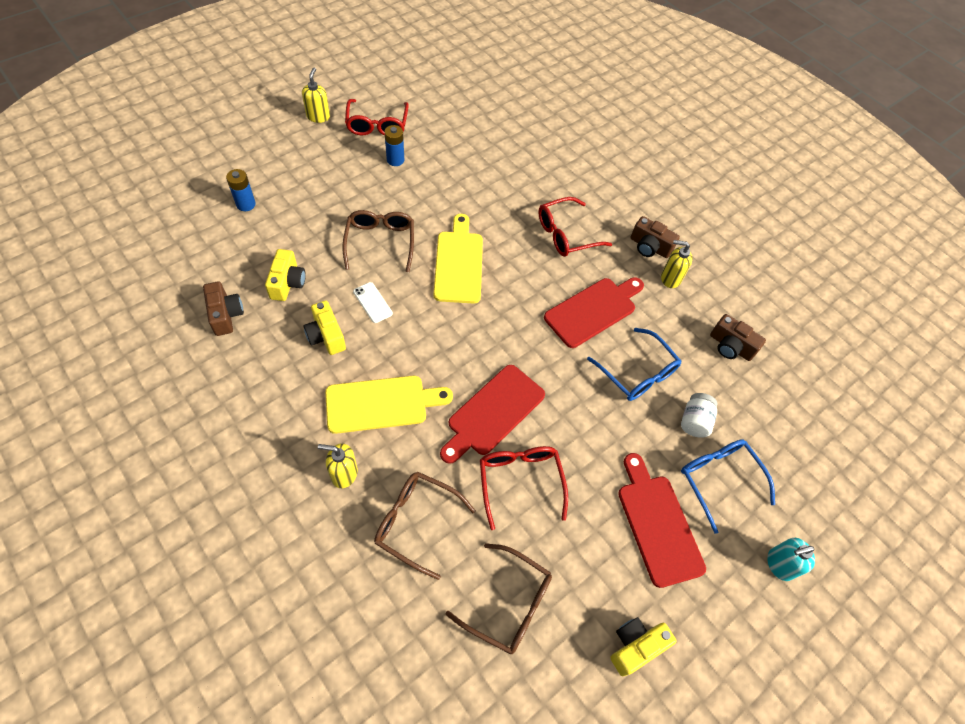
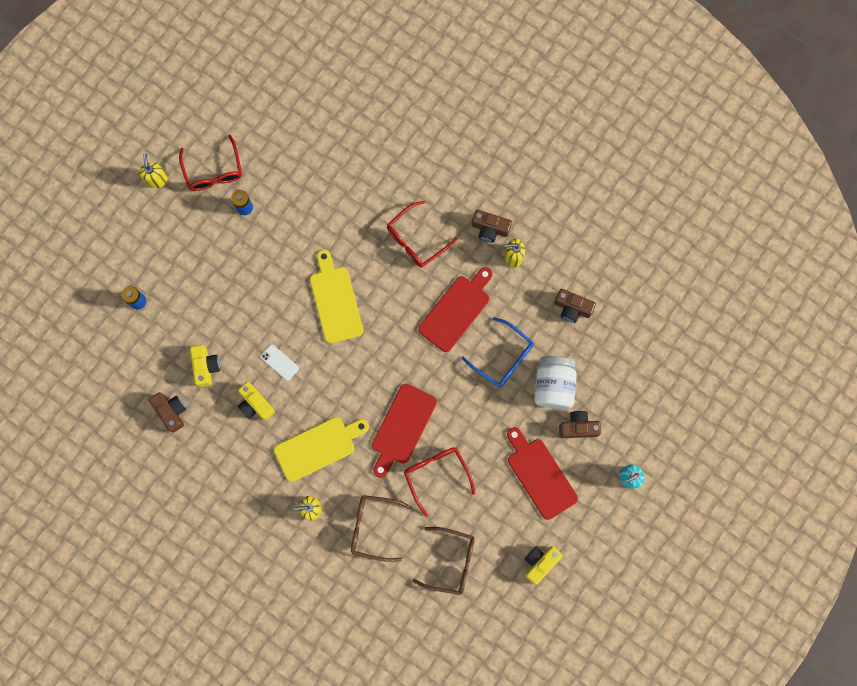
camera: 10 degrees left, 20 degrees up
(380, 242) = (264, 302): brown glasses -> none
(694, 421) = (553, 385): white jar -> white jar, size x1.68
(718, 479) = (578, 427): blue glasses -> brown camera

